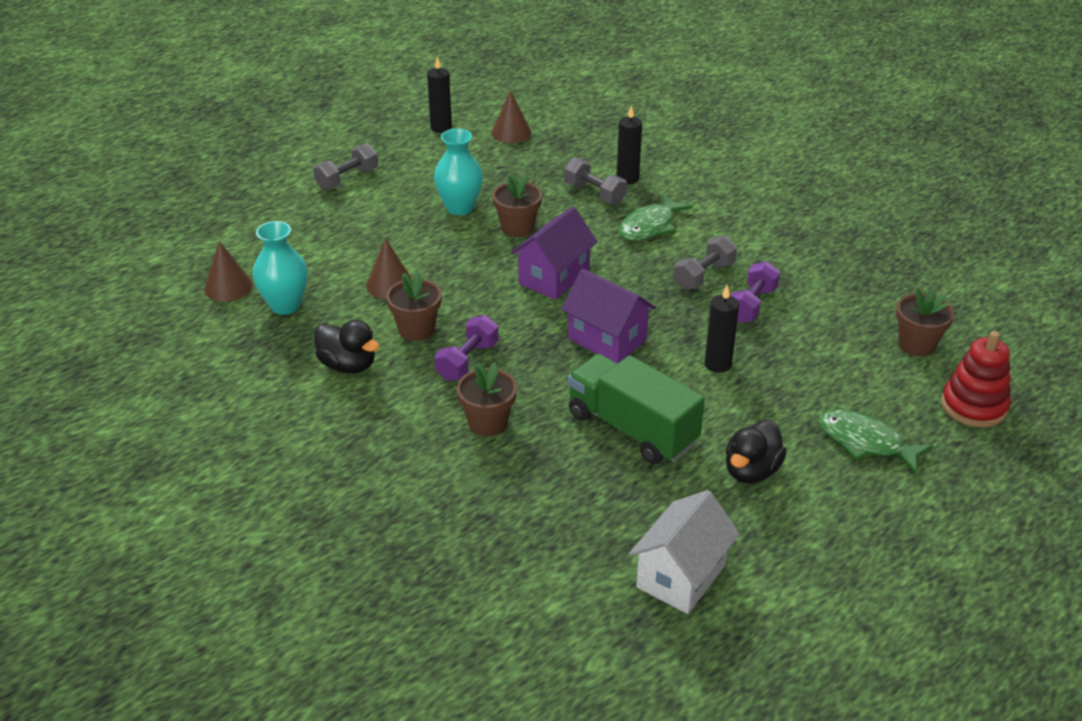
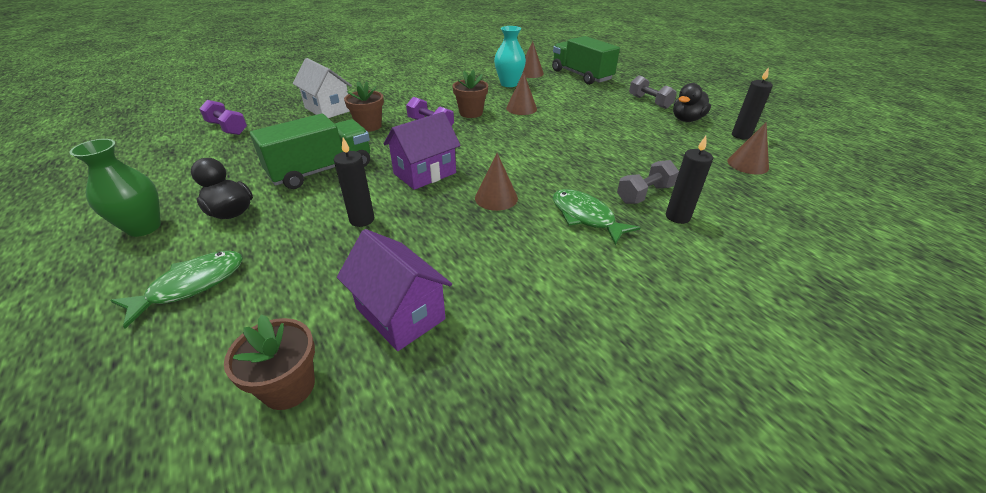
camera: 100 degrees right, 0 degrees up
(238, 235) = (581, 75): none -> green truck
(348, 365) = (446, 95): black duck -> black duck (686, 119)
(459, 207) = (615, 134): turquoise vase -> none
(517, 228) = (586, 153): brown flower pot -> none
(554, 278) = (513, 161): purple house -> purple house (400, 314)
(638, 281) = (496, 198): none -> brown cone
(681, 576) = (180, 169): white house -> white house (328, 109)
(704, 276) = (494, 236): grey dumbbell -> none
(751, 305) = (434, 258): purple dumbbell -> purple dumbbell (227, 128)
(811, 531) = (144, 227): none -> green vase
(973, 406) = (143, 407): red stacking toy -> none

